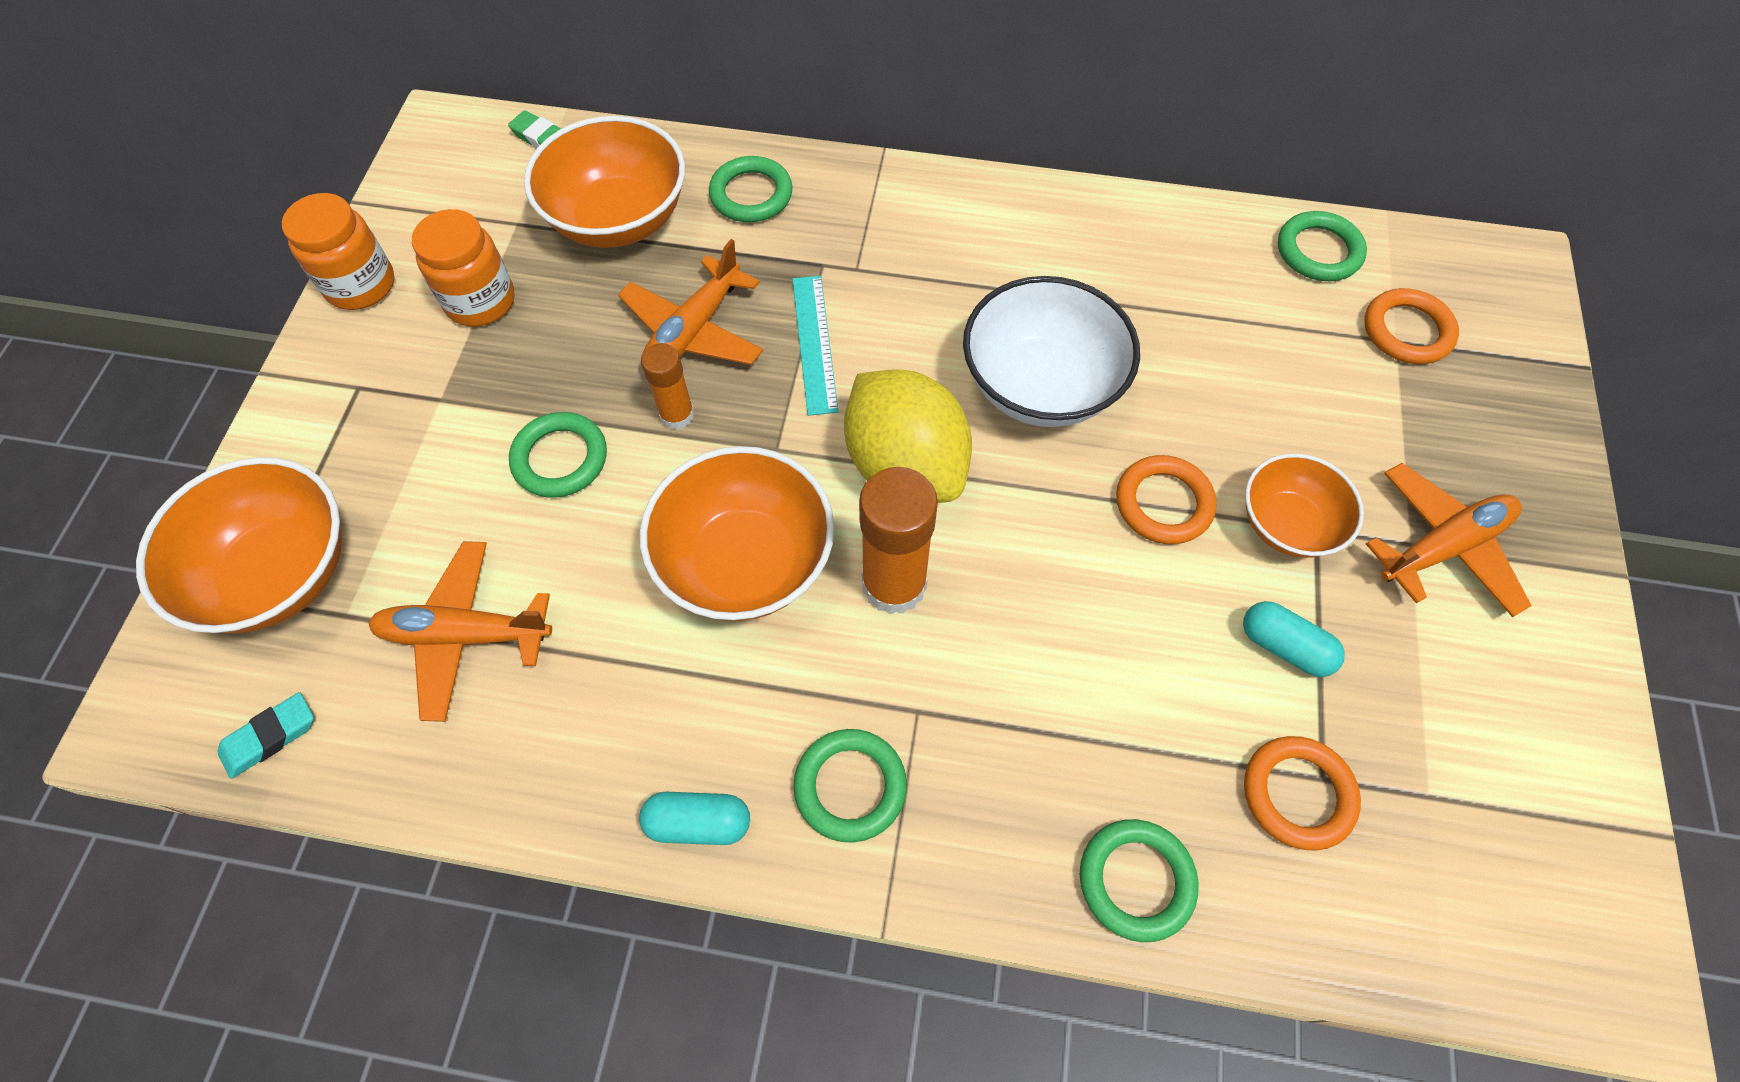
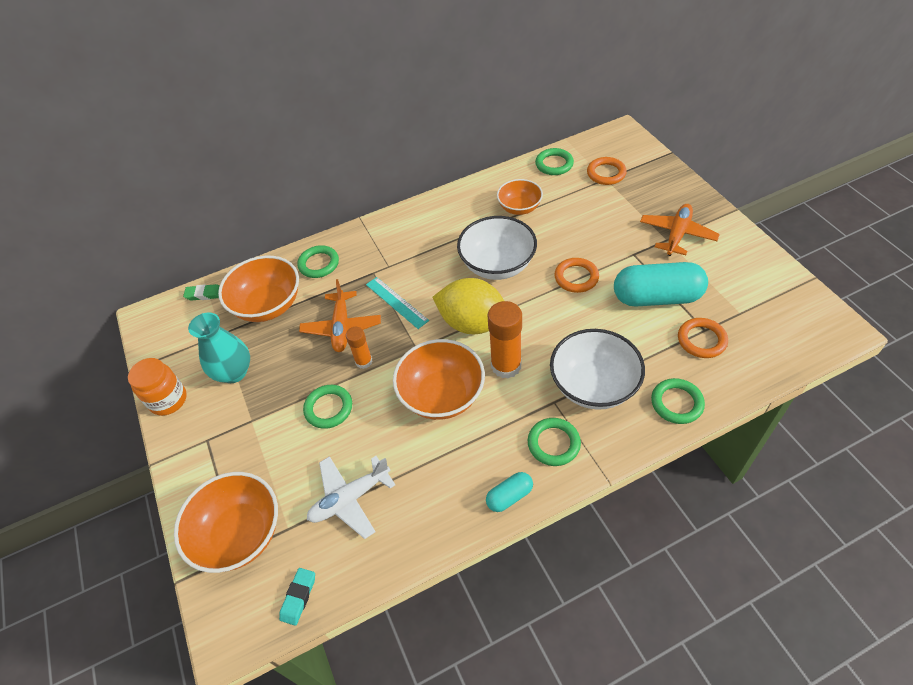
camera: 30 degrees left, 10 degrees down
(465, 635) = (350, 499): orange plane -> white plane
(480, 301) = (234, 372): orange jar -> turquoise vase
(1012, 732) = (593, 385): none -> white bowl
(1284, 646) = (656, 297): turquoise capsule -> turquoise capsule, size x2.07
(1287, 524) = (623, 258): orange bowl -> orange bowl (519, 208)

